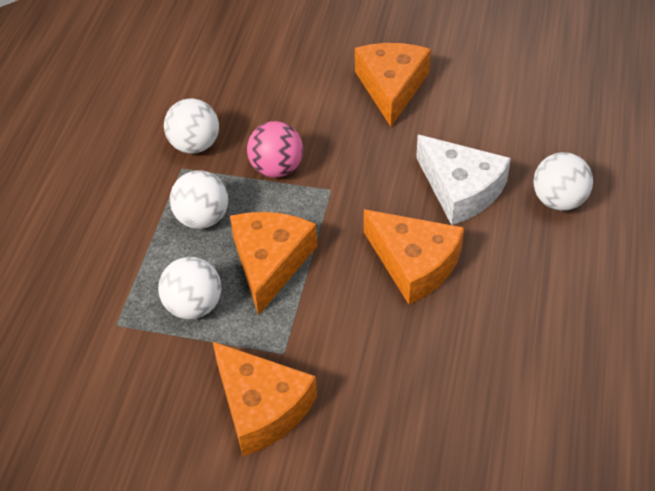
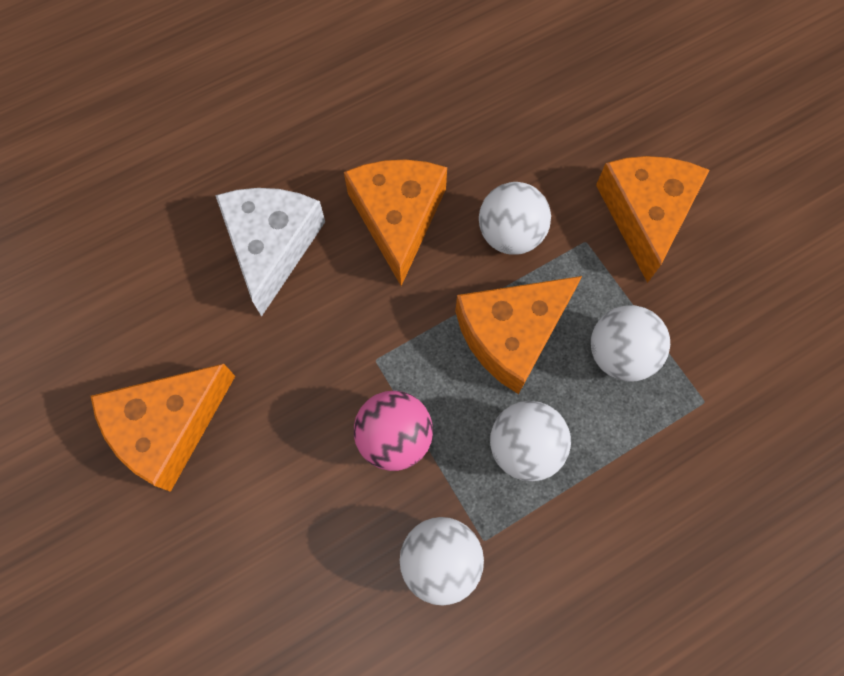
camera: 135 degrees left, 20 degrees up
(558, 200) = (216, 160): white ball -> white ball (510, 235)

